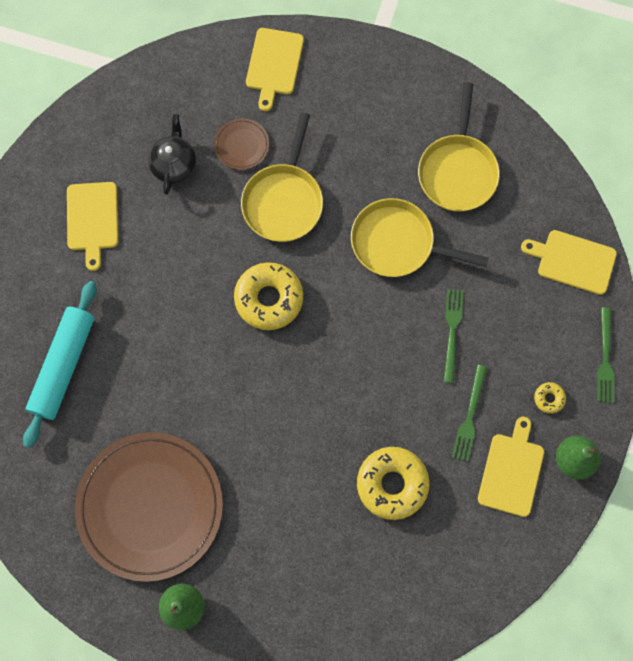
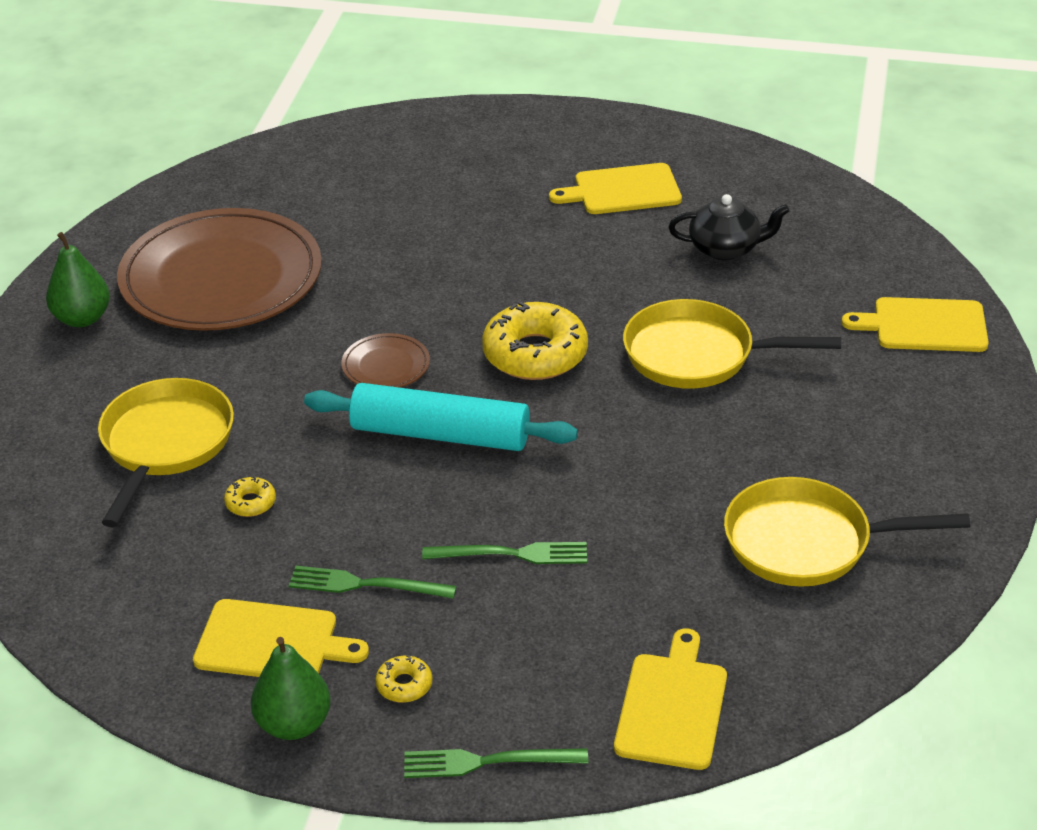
camera: 85 degrees right, 35 degrees down
(64, 366) = (411, 190): turquoise rolling pin -> turquoise rolling pin (440, 434)
(241, 145) = (776, 306): brown plate -> brown plate (386, 365)
(392, 484) = (250, 503): yellow donut -> yellow donut, size x0.45
(397, 243) = (655, 480): yellow pan -> yellow pan (165, 444)

